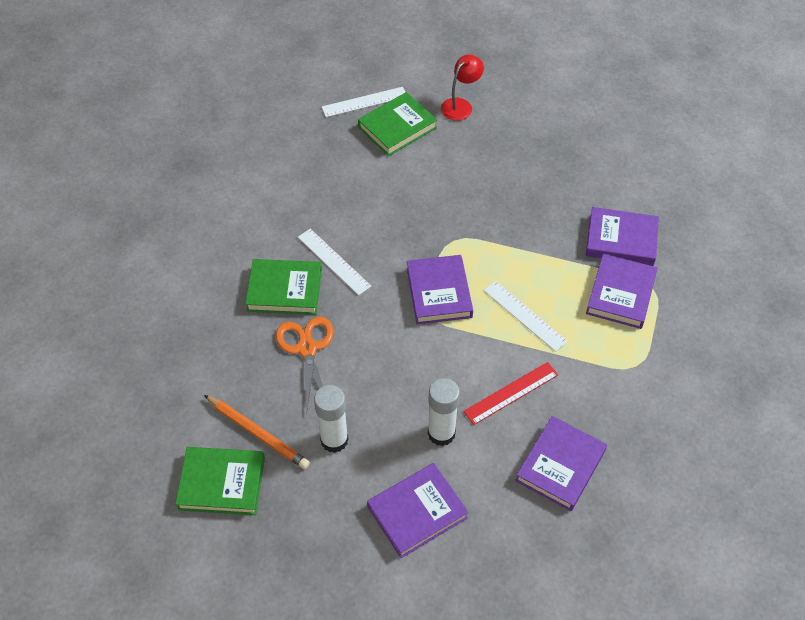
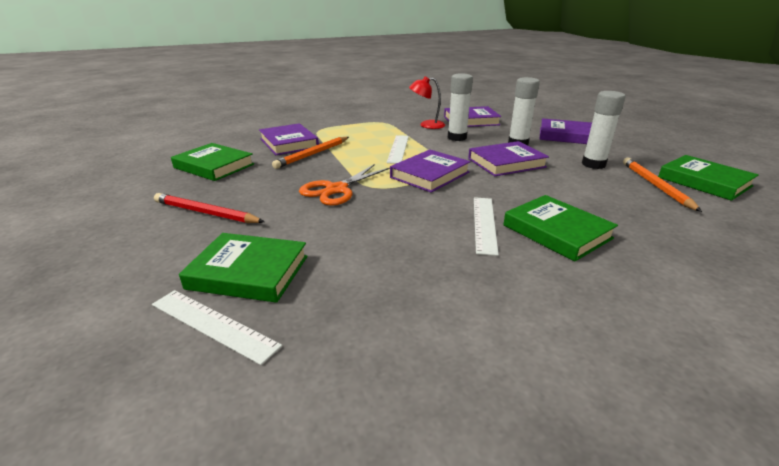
camera: 130 degrees left, 25 degrees down
(307, 348) = (571, 198): orange scissors -> orange scissors (336, 189)
(460, 105) = (168, 247): red lamp -> red lamp (426, 125)
(497, 133) = (206, 213): none -> red pencil
(511, 393) = (457, 138): red ruler -> white glue stick
(568, 242) = (313, 154): none -> orange pencil
(596, 165) = (214, 166): none -> green book
(620, 294) = (337, 134): purple book -> purple book (506, 163)

